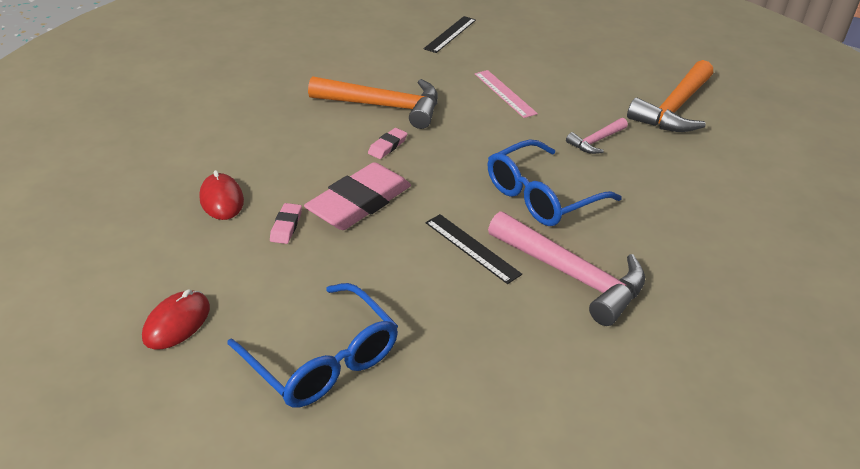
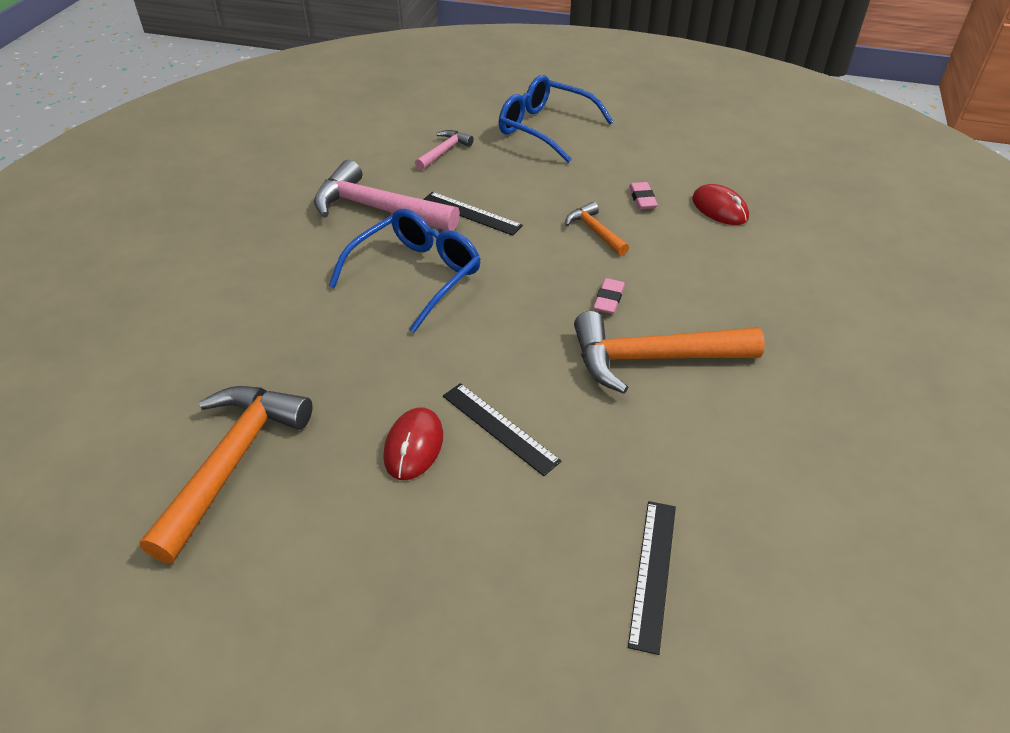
camera: 165 degrees right, 5 degrees up
(177, 323) = (658, 128): red mouse -> red mouse (413, 446)
(359, 203) = (595, 231): pink eraser -> orange hammer
(504, 93) = (500, 427): pink ruler -> black ruler
(596, 141) = (357, 366): pink hammer -> pink hammer (444, 151)

